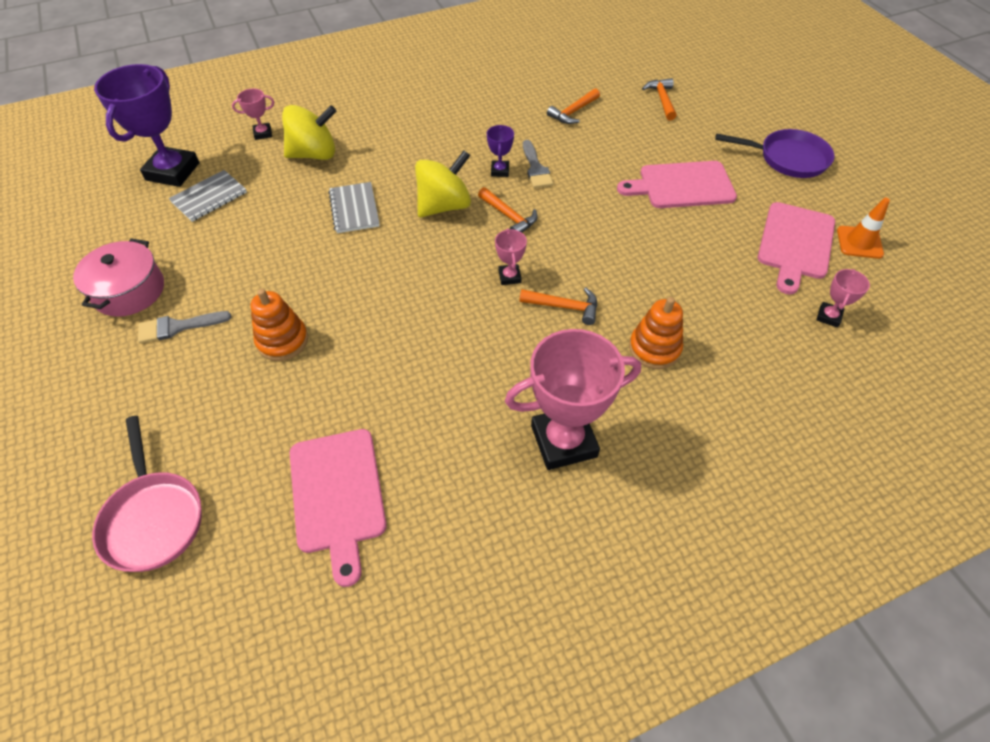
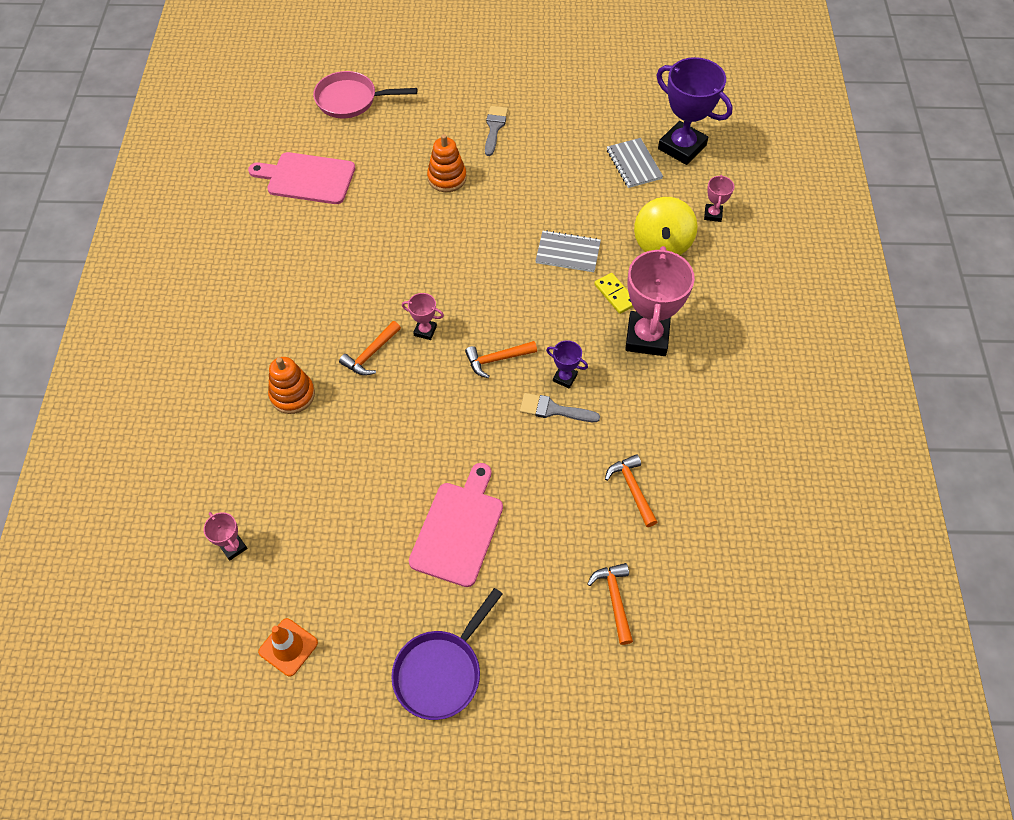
camera: 115 degrees right, 5 degrees up
(129, 291) = (546, 108): pink pot -> none
(390, 166) = (615, 294): none -> yellow domino
(444, 206) = (537, 316): yellow spinning top -> none
(563, 441) = (260, 301): pink trophy -> pink trophy (647, 337)
(662, 100) = (614, 599): orange hammer -> orange hammer turned 120 degrees counterclockwise
(795, 244) = (324, 582): pink cutting board -> none

